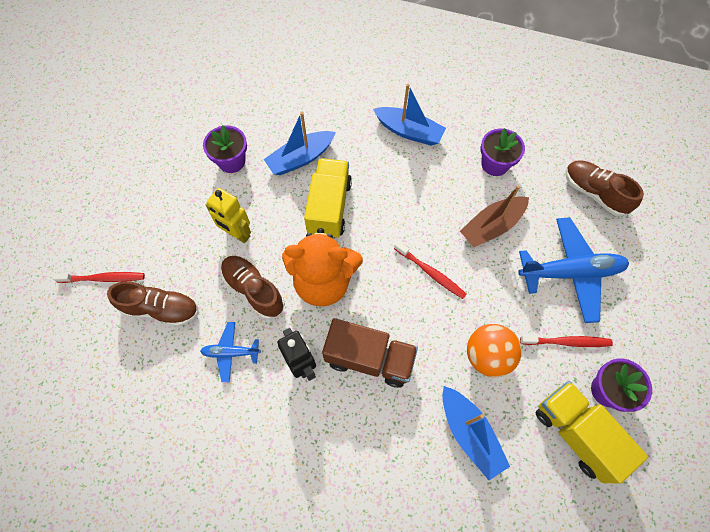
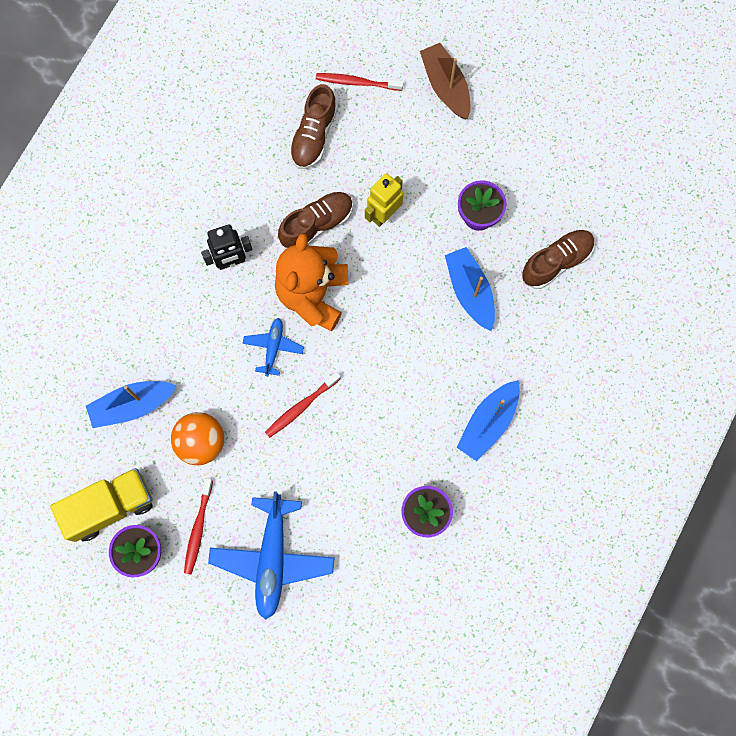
camera: 100 degrees right, 10 degrees up
(103, 278) = (357, 82): red toothbrush -> red toothbrush turned 90 degrees clockwise
(231, 352) = (256, 197): blue plane -> blue plane (273, 347)
(329, 207) = (399, 313): yellow truck -> none
(369, 358) = (223, 326): brown truck -> none
(491, 226) = (344, 487): brown boat -> brown boat (445, 86)
(594, 193) = (365, 622): brown shoe -> brown shoe (556, 262)

